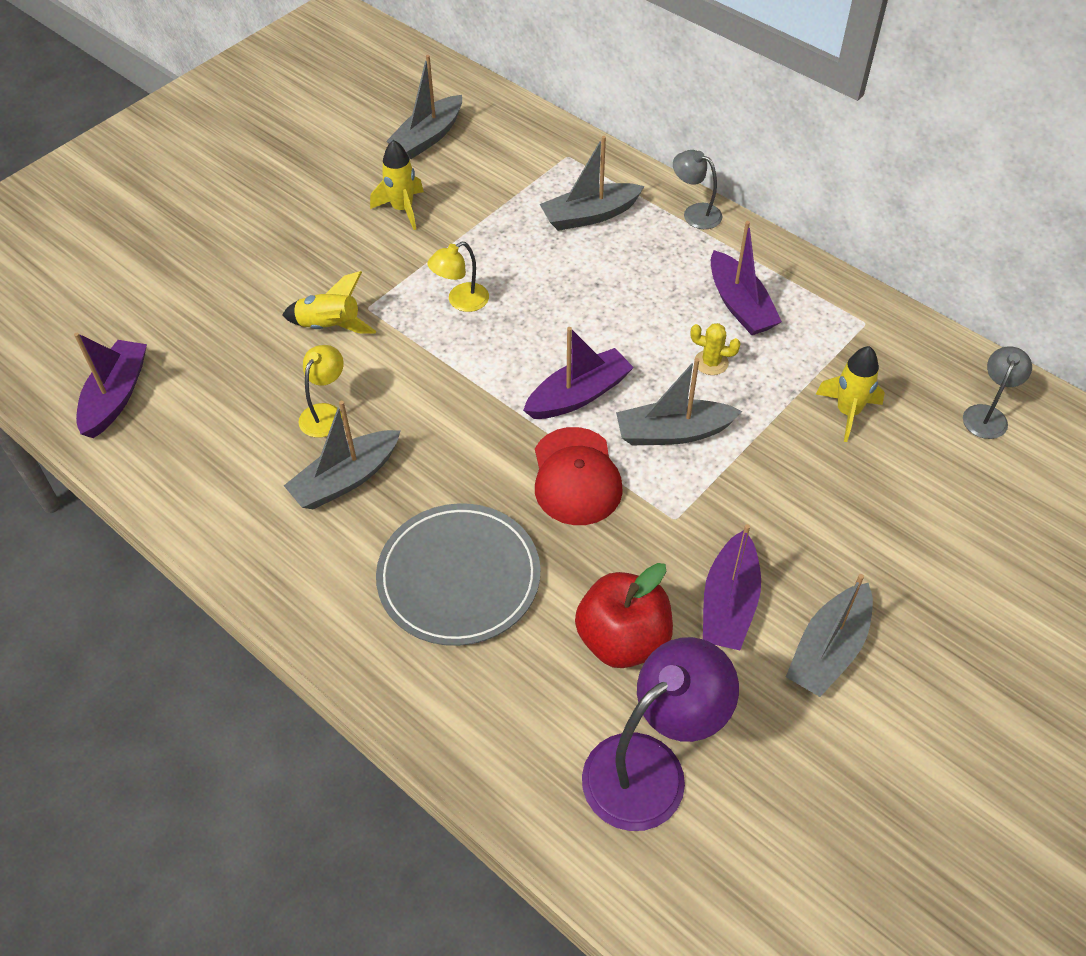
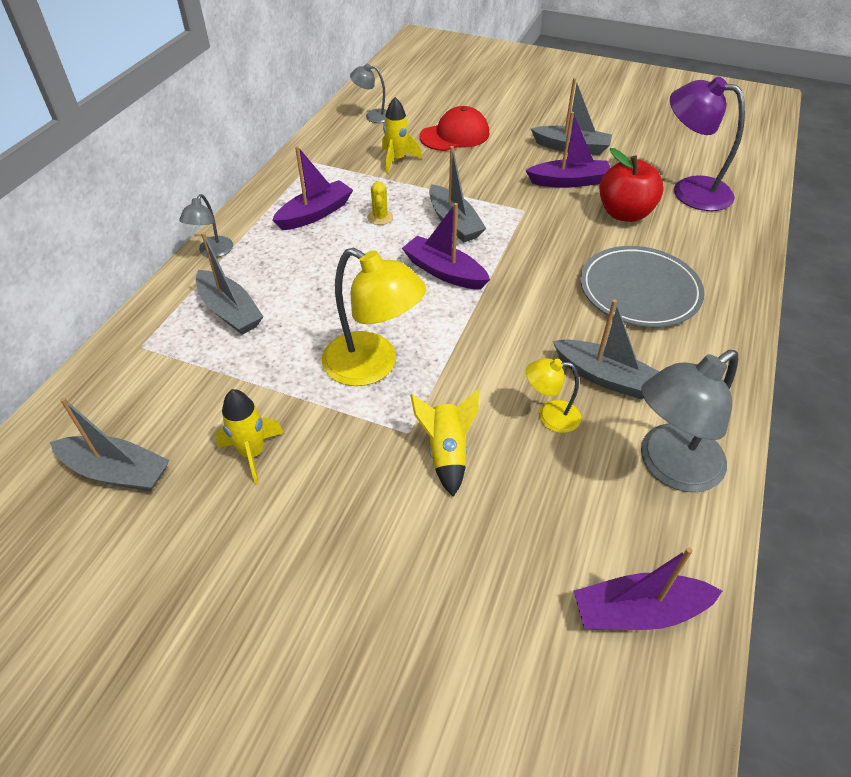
camera: 110 degrees left, 5 degrees down
(215, 480) = (669, 467): none -> grey lamp
(461, 301) = (373, 366): yellow lamp -> yellow lamp, size x1.90
(576, 476) = (519, 257): red cap -> red cap (455, 135)

